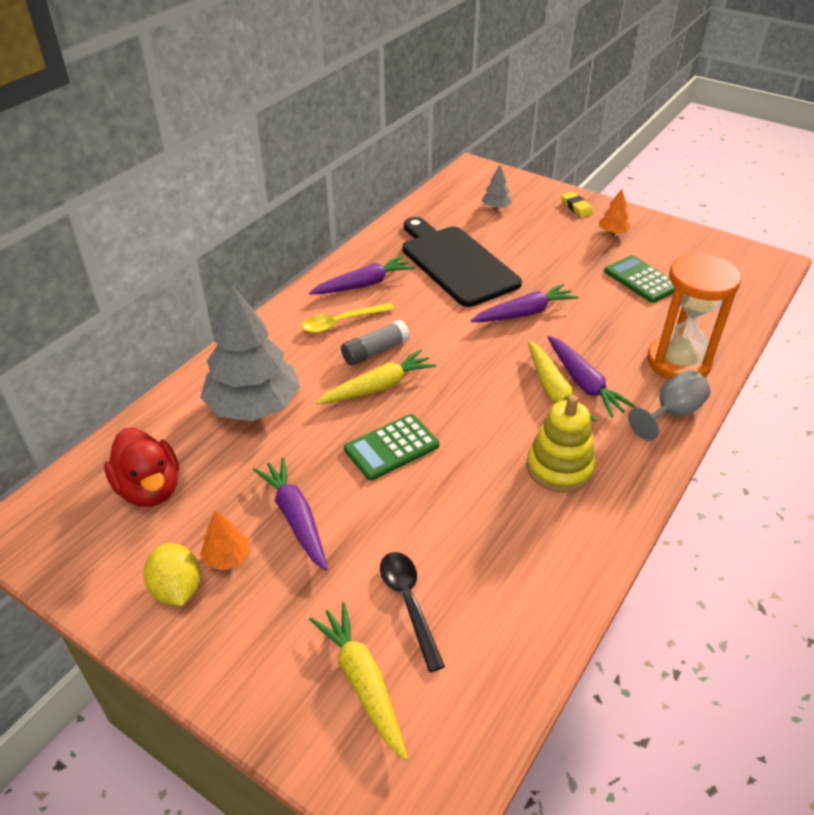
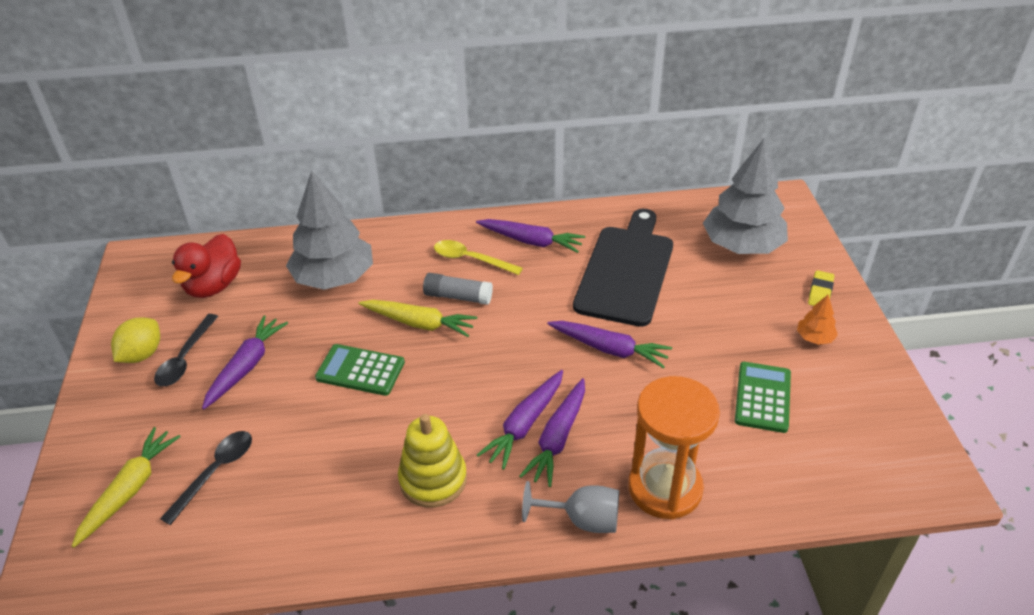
camera: 50 degrees right, 0 degrees up
(227, 557) = (185, 358): orange tree -> black spoon
(496, 207) = (742, 245): grey tree -> grey tree, size x2.35
(553, 391) = (525, 424): yellow carrot -> purple carrot

